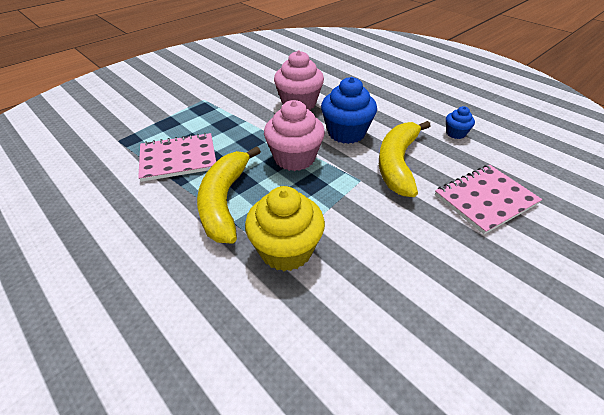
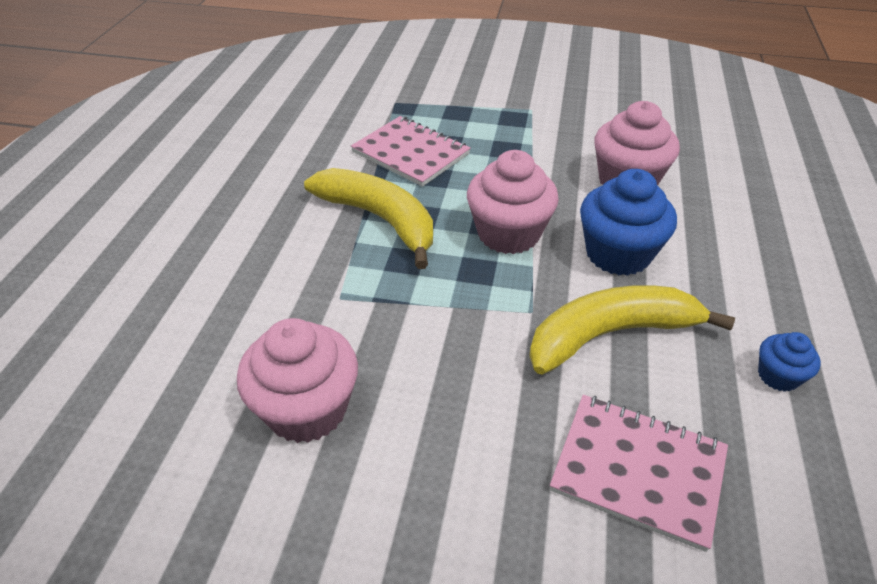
camera: 55 degrees right, 0 degrees up
(224, 201) = (380, 220): yellow banana -> yellow banana turned 75 degrees clockwise
(286, 250) = (350, 302): yellow cupcake -> none
(363, 315) = (307, 409): none -> pink cupcake

